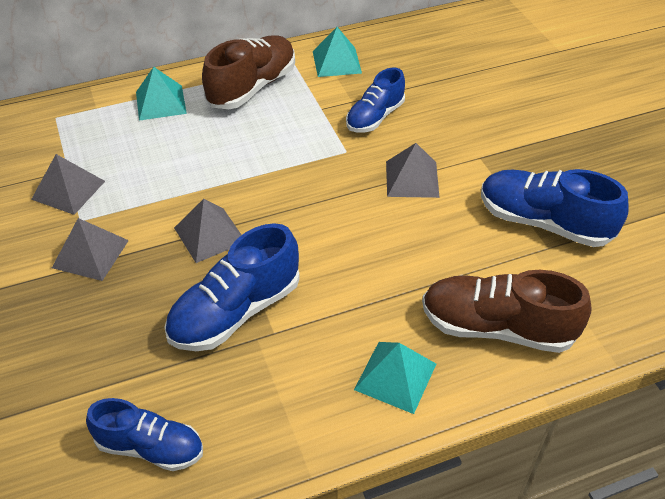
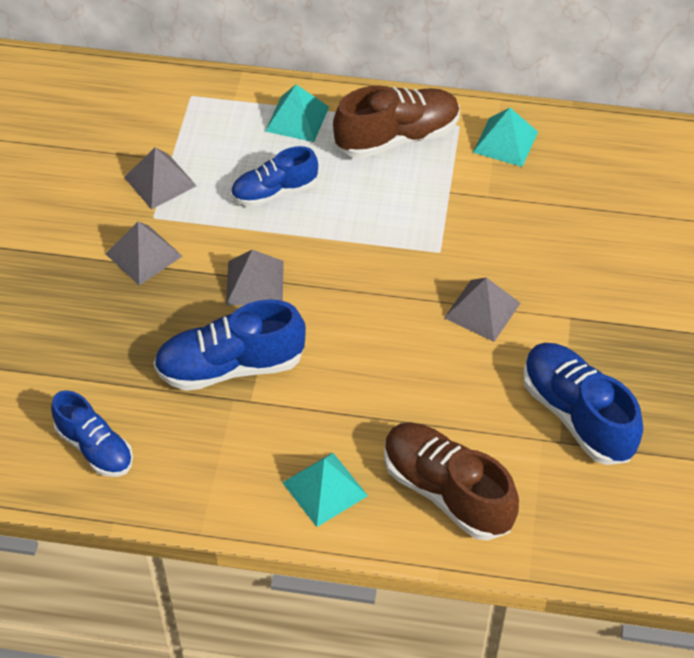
camera: 30 degrees right, 5 degrees up
(375, 117) = (497, 225): blue shoe -> blue shoe (274, 192)

